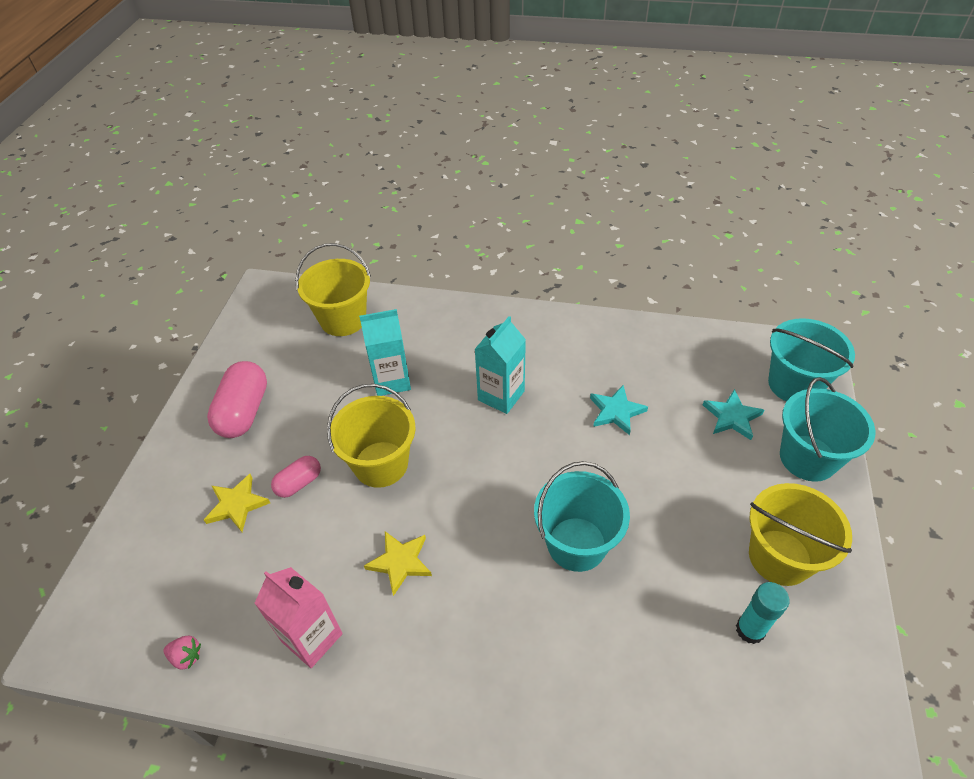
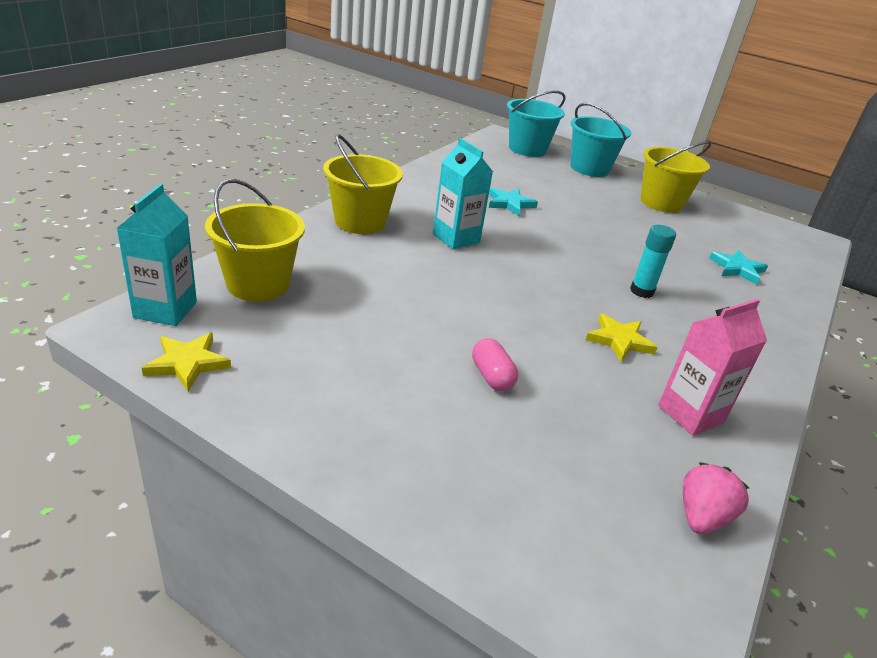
camera: 75 degrees left, 15 degrees down
(186, 656) = (701, 517): pink strawberry -> pink strawberry, size x1.53
(237, 505) = (498, 431): yellow star -> yellow star (188, 363)
(244, 412) = (346, 393): pink capsule -> none
(381, 464) = (497, 319): yellow bucket -> yellow bucket (360, 222)
(391, 380) = (387, 282): turquoise carton -> turquoise carton (165, 310)
(576, 544) = (628, 259): turquoise bucket -> none
(732, 417) = (542, 174): turquoise star -> turquoise star (737, 269)
(750, 630) = (711, 229): turquoise glue stick -> turquoise glue stick (641, 291)

